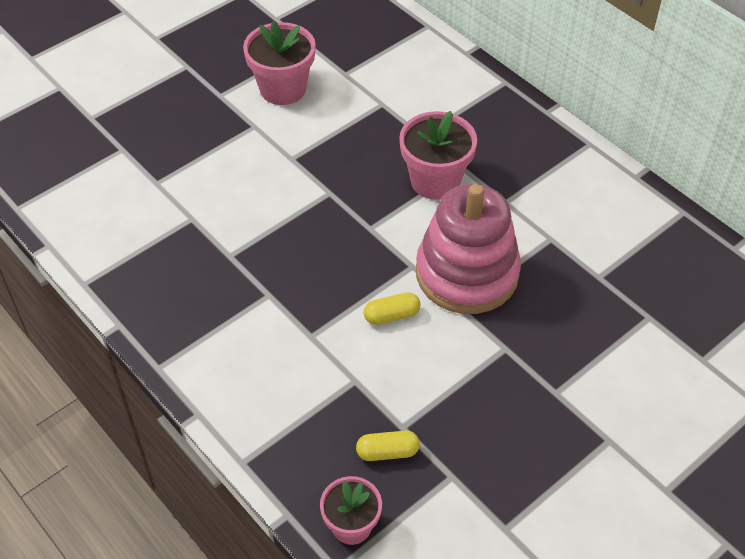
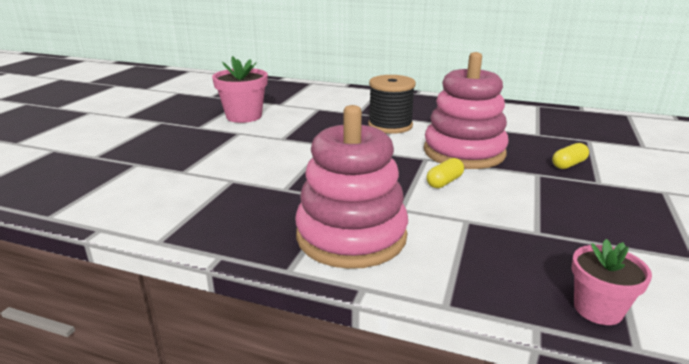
camera: 30 degrees left, 25 degrees down
(237, 351) = (351, 236): none -> pink stacking toy
(387, 452) = (549, 250): yellow capsule -> yellow capsule (568, 164)
(435, 181) = (390, 125): pink flower pot -> black spool

